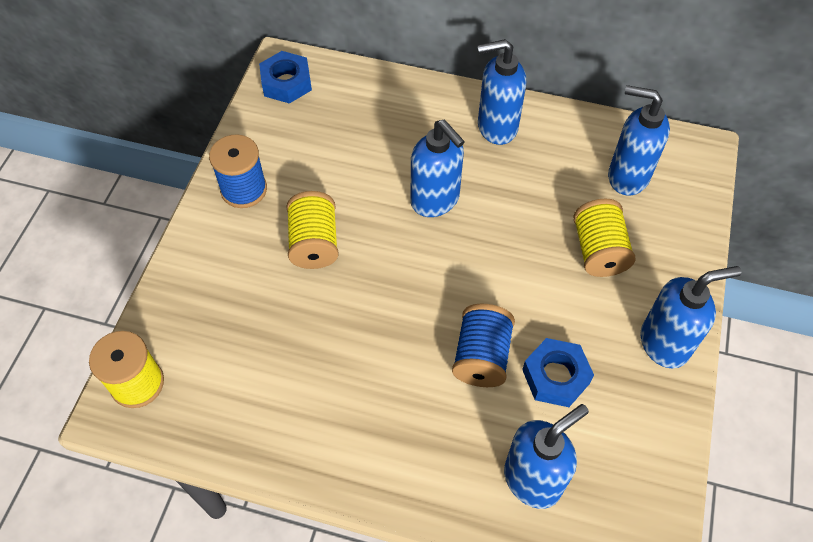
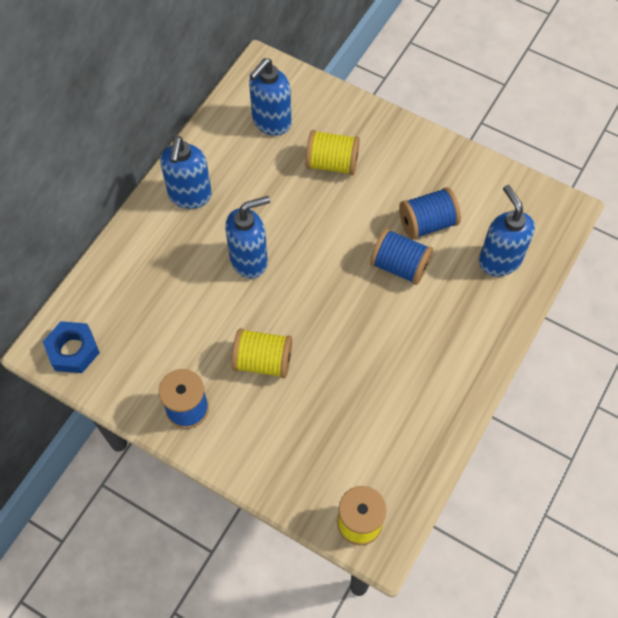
camera: 75 degrees left, 5 degrees up
(555, 376) = (427, 223): blue nut -> blue spool
(665, 343) = (419, 149): blue soap dispenser -> none

